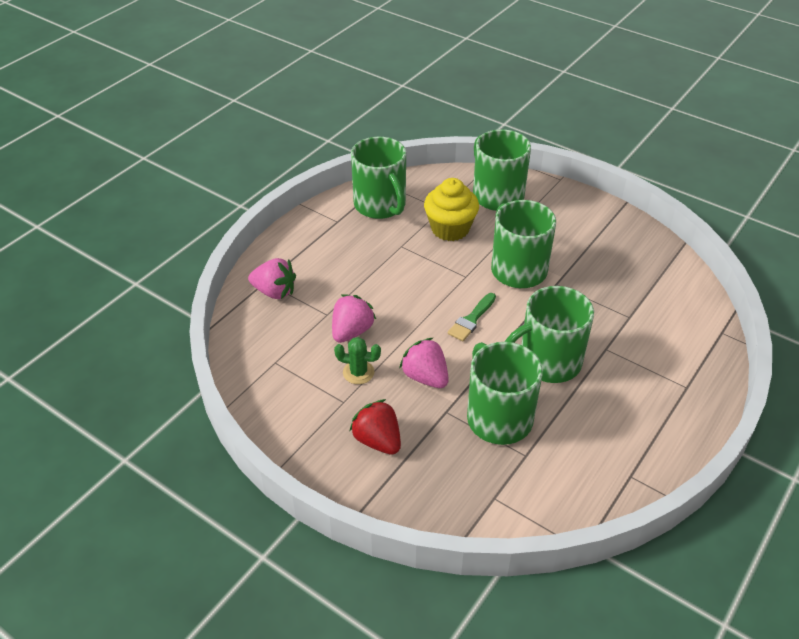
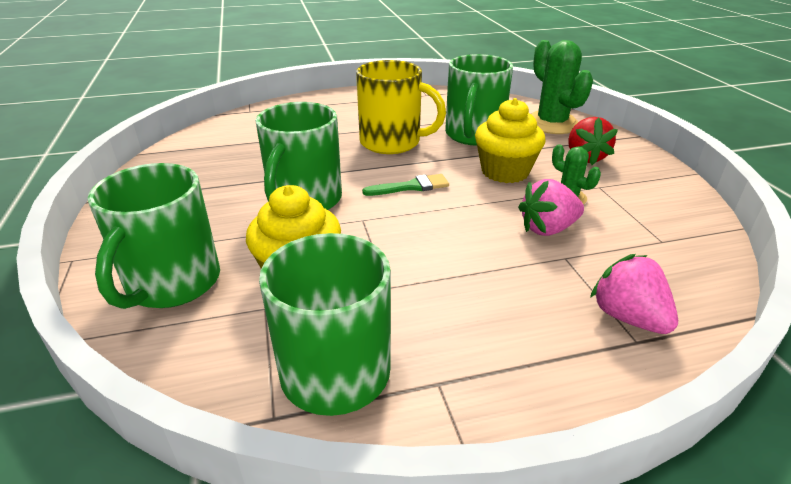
camera: 140 degrees left, 10 degrees down
(425, 377) = (505, 171): pink strawberry -> yellow cupcake
(449, 491) = (551, 124): none -> green cactus
(547, 362) = (392, 142): green mug -> yellow mug

